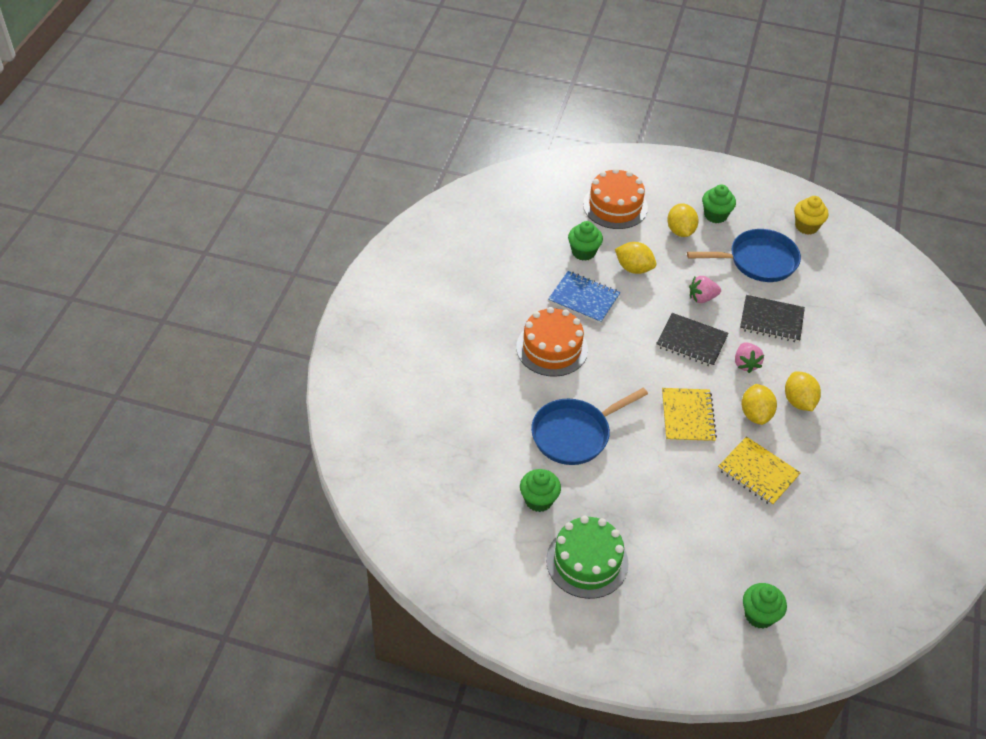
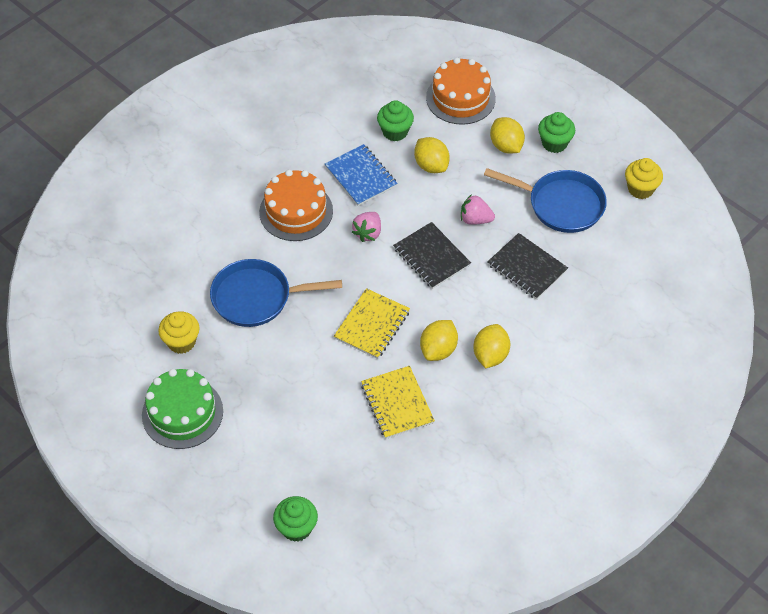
camera: 30 degrees right, 5 degrees up
(538, 500) = (181, 342): green cupcake -> yellow cupcake
(680, 231) = (506, 146): yellow lemon -> yellow lemon turned 45 degrees counterclockwise
(745, 364) = (467, 299): pink strawberry -> pink strawberry (368, 233)

